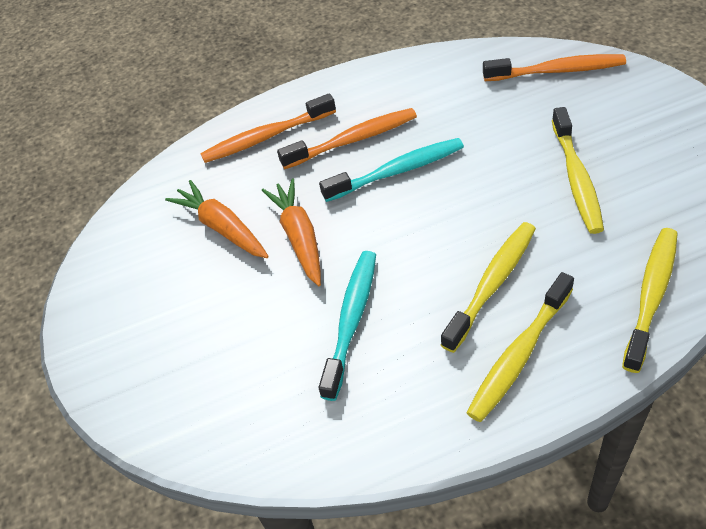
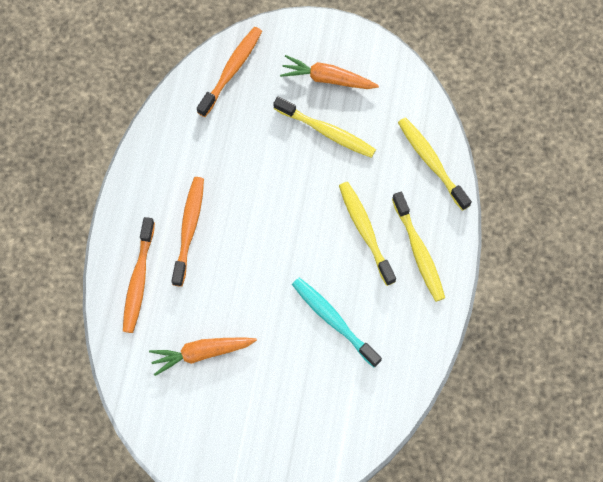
camera: 65 degrees left, 20 degrees up
(299, 237) = (247, 311): orange carrot -> orange carrot (327, 79)
(397, 171) = (239, 221): turquoise toothbrush -> none

